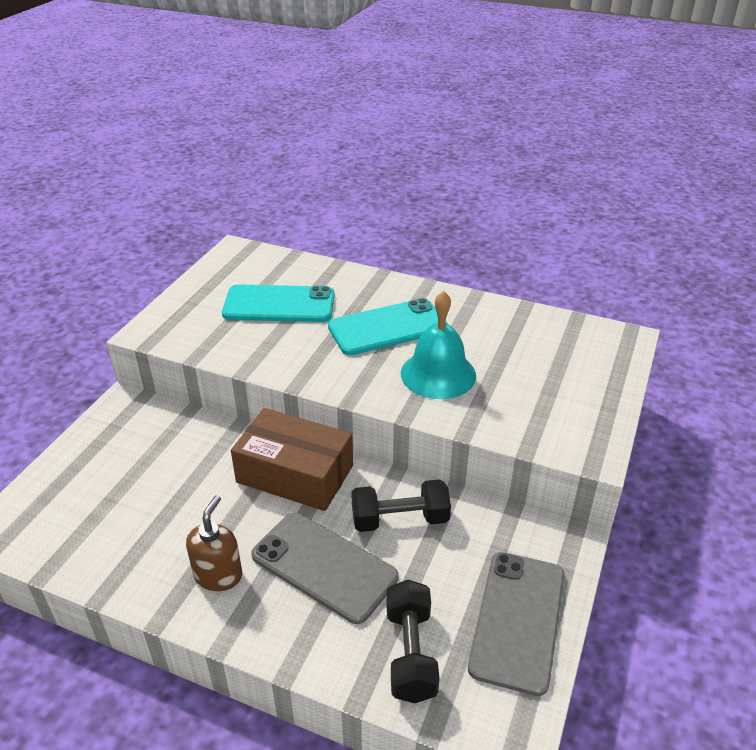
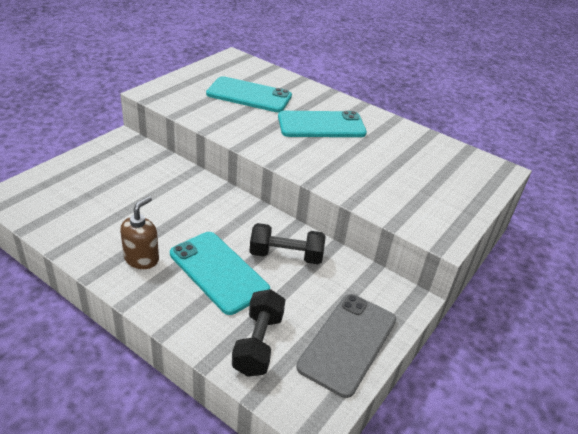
camera: 10 degrees right, 0 degrees up
(295, 474) = (222, 209): brown box -> none
(324, 566) = (218, 271): grey phone -> turquoise phone
(438, 374) = (346, 162): turquoise bell -> none

